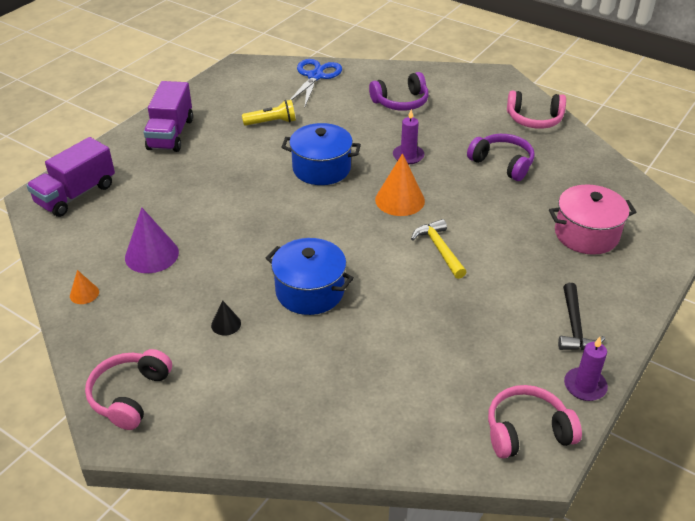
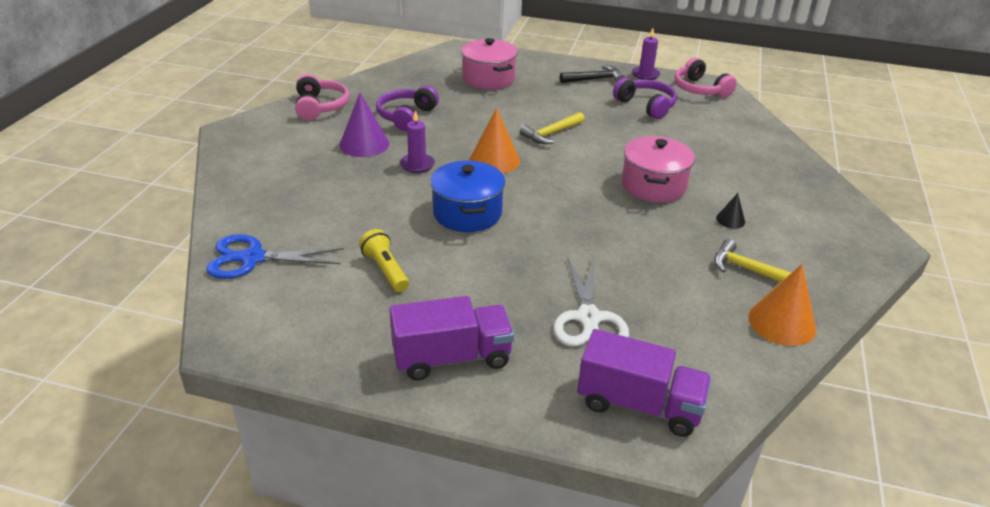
camera: 110 degrees left, 5 degrees down
(84, 294) = (781, 322): orange cone -> orange cone, size x1.95
(130, 395) = (851, 249): pink headphones -> none
(151, 255) = (688, 293): purple cone -> purple cone (364, 144)
(151, 304) = (750, 270): none -> yellow hammer
(163, 196) = (588, 318): none -> white scissors
(310, 291) = (653, 185): blue pot -> pink pot
(401, 102) = (306, 183): purple headphones -> purple headphones (646, 106)

